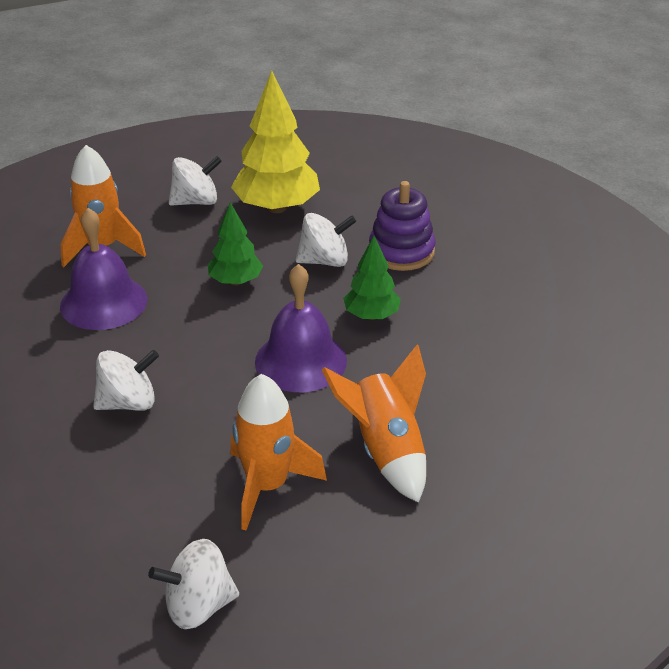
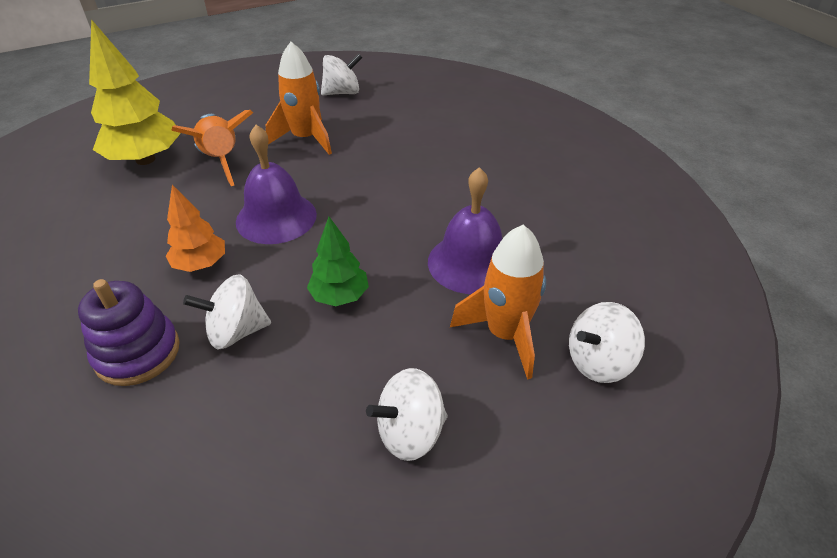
camera: 175 degrees right, 5 degrees up
(128, 403) = (413, 180): white spinning top -> white spinning top (598, 362)
(277, 207) = (290, 428): yellow tree -> yellow tree (145, 159)
(371, 315) = (201, 264): green tree -> orange tree

